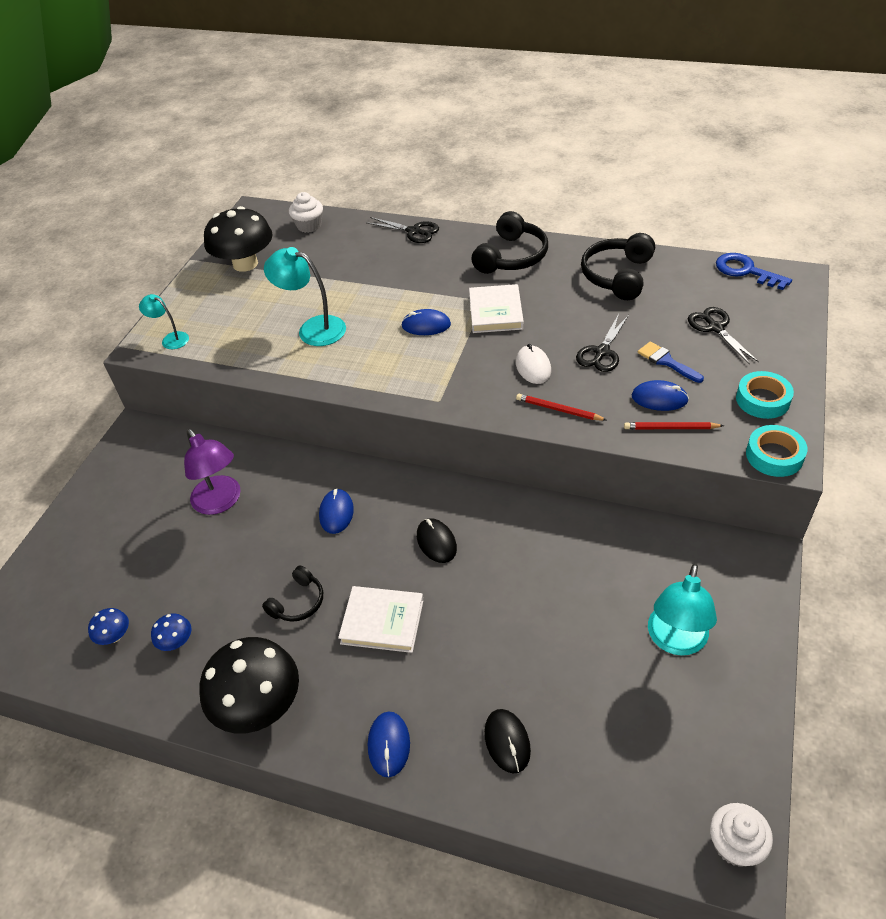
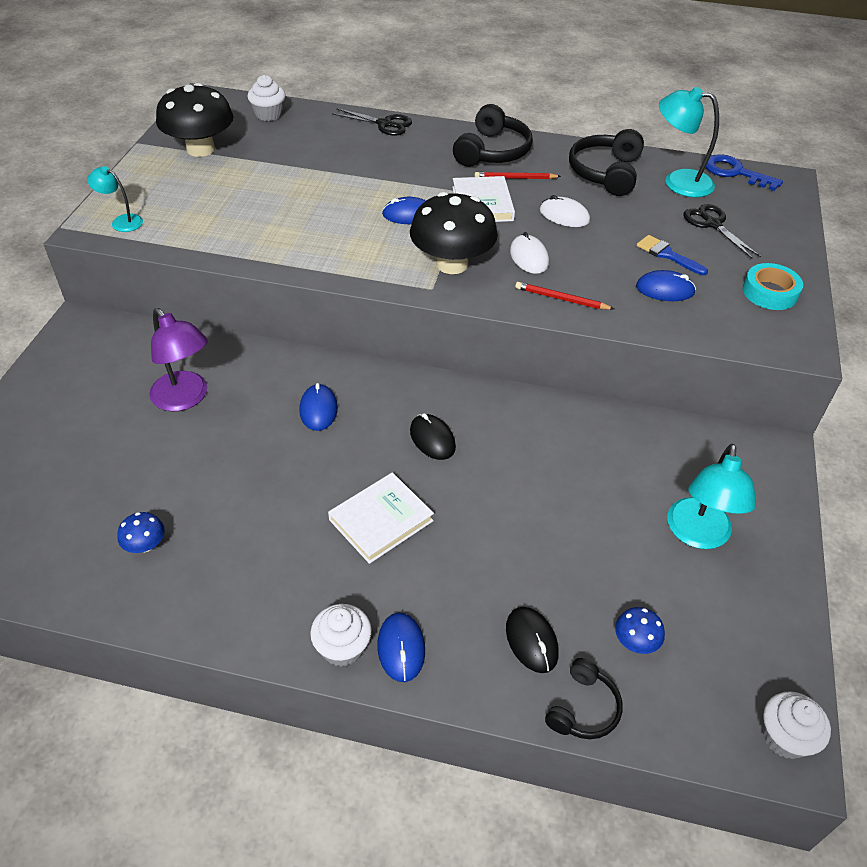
camera: 10 degrees left, 0 degrees up
(114, 636) = (71, 540): blue mushroom -> blue mushroom (635, 641)
(259, 705) = (248, 611): black mushroom -> black mushroom (452, 264)
(298, 602) = (283, 501): black headphones -> black headphones (583, 708)
(313, 329) = (284, 215): turquoise lamp -> turquoise lamp (678, 182)
(337, 742) = (342, 647): none -> white cupcake
(382, 621) = (381, 520): white book -> white book turned 45 degrees counterclockwise
(572, 322) = (564, 215): none -> white mouse
(602, 352) = (599, 244): black scissors -> none
(671, 428) = (681, 318): red pencil -> red pencil (515, 178)
(774, 456) = (789, 345): turquoise tape -> none

